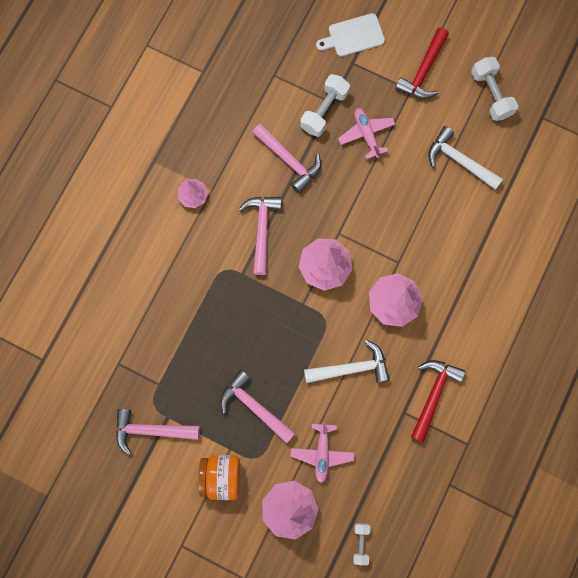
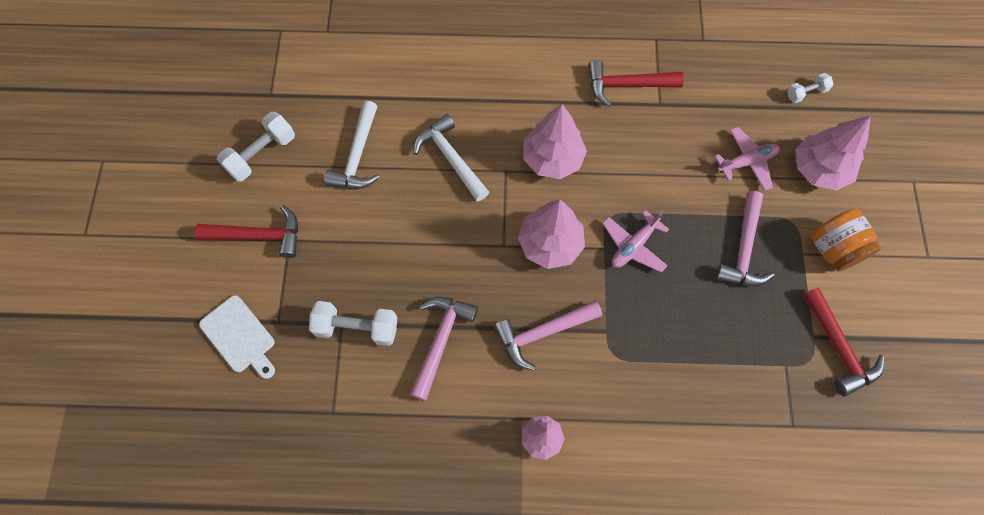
camera: 115 degrees left, 10 degrees down
(151, 430) = (838, 348): pink hammer -> red hammer
(351, 368) = (645, 170): white hammer -> white hammer (450, 158)
(366, 134) = (367, 266): pink plane -> pink plane (633, 246)

